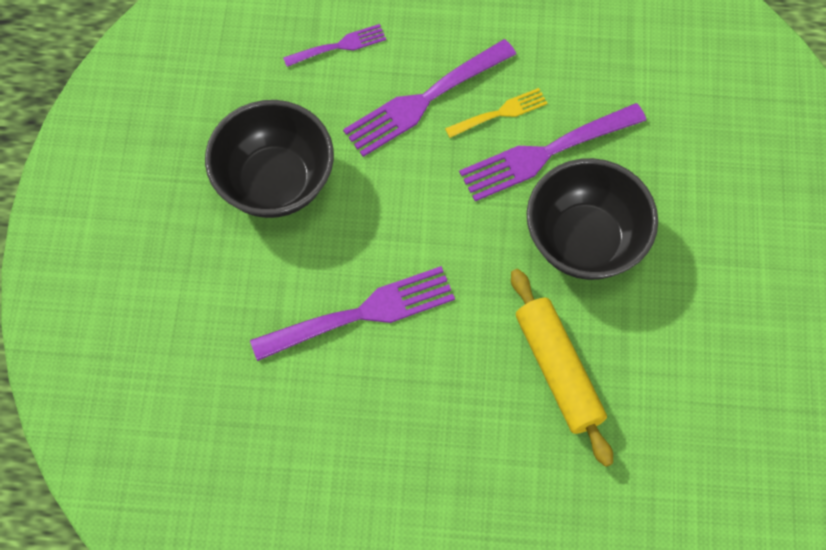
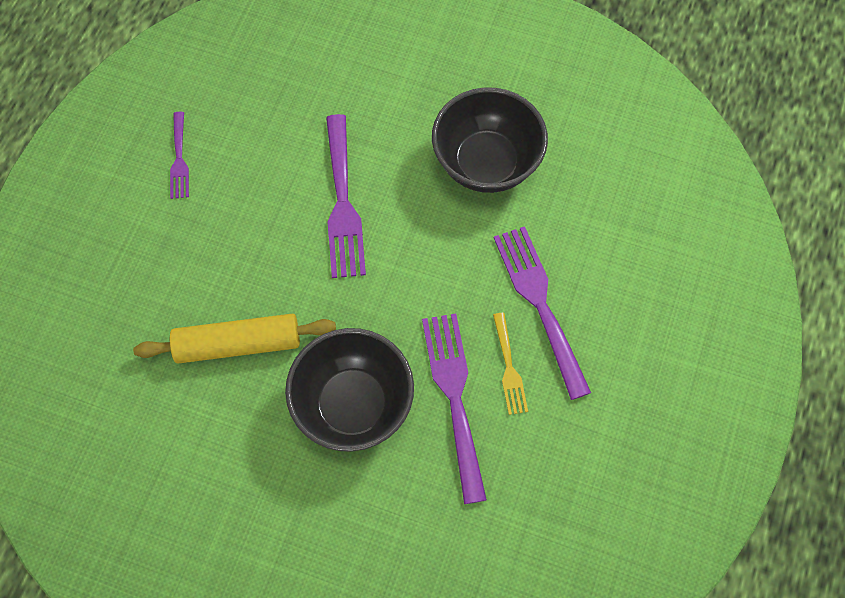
camera: 105 degrees right, 0 degrees up
(339, 46) = (616, 244): purple fork -> purple fork (179, 159)

